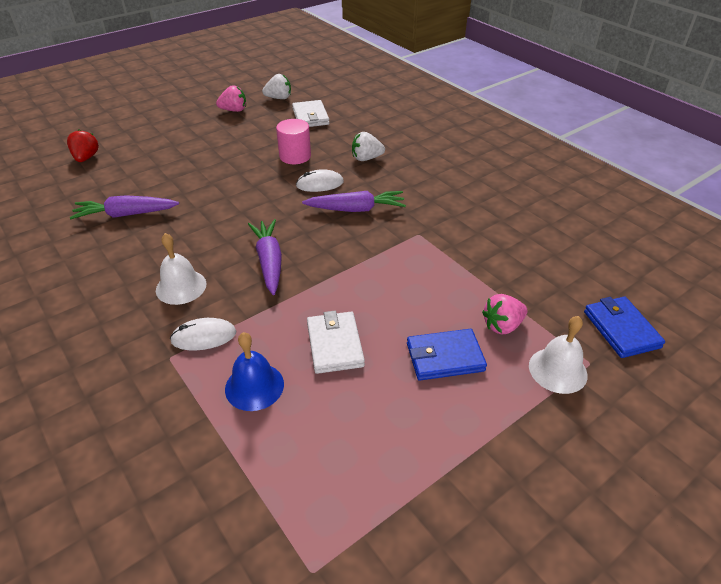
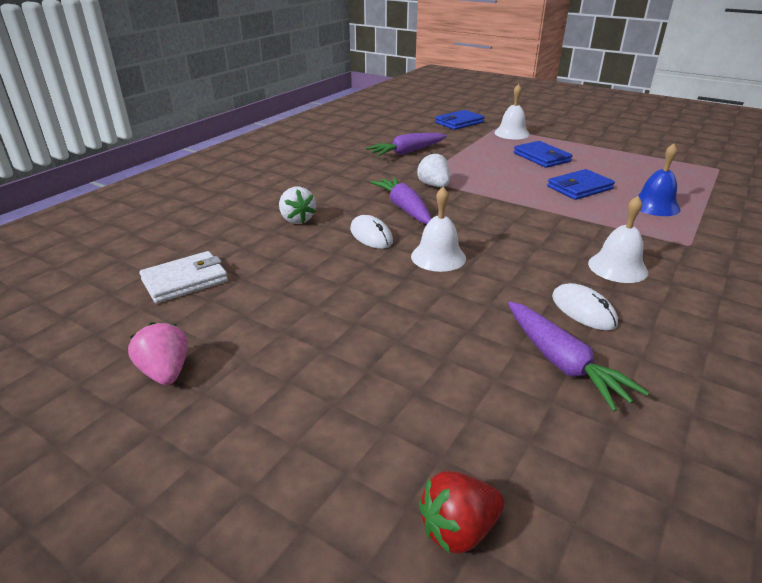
camera: 110 degrees left, 10 degrees down
(204, 337) = (649, 236): white mouse -> white mouse (583, 310)
(267, 205) = (438, 257): none -> white bell
(269, 261) = (527, 232): purple carrot -> purple carrot (407, 152)
(279, 98) = (106, 331): white strawberry -> white strawberry (434, 185)
(295, 156) = (314, 265): pink cylinder -> none
(334, 344) = (579, 188): white wallet -> blue wallet
(502, 325) = (493, 146): pink strawberry -> none

